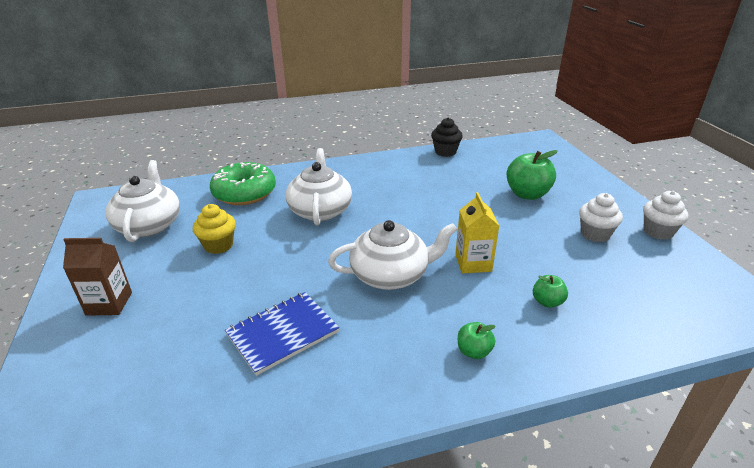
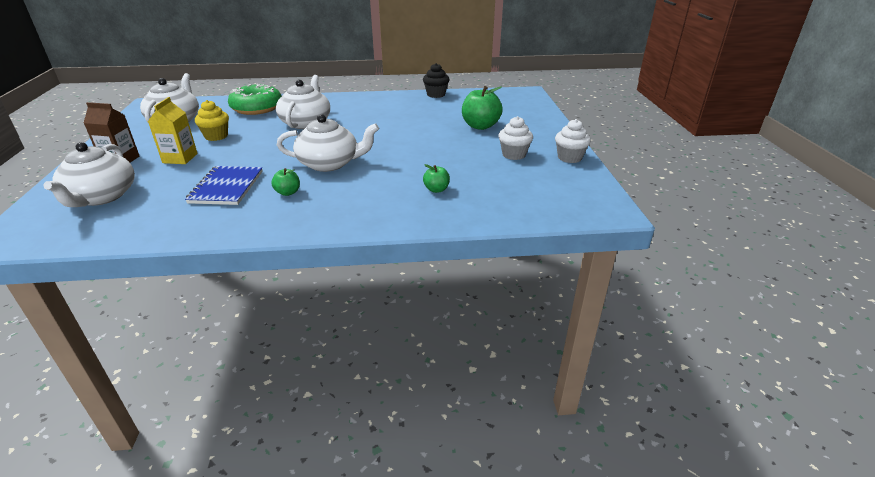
camera: 10 degrees right, 0 degrees up
(115, 376) = (101, 197): none -> white teapot
(283, 333) = (227, 187): blue notebook -> blue notebook turned 60 degrees counterclockwise
(473, 263) = (398, 163): yellow carton -> yellow carton (180, 158)
(474, 351) = (355, 210): green apple -> green apple (288, 192)

